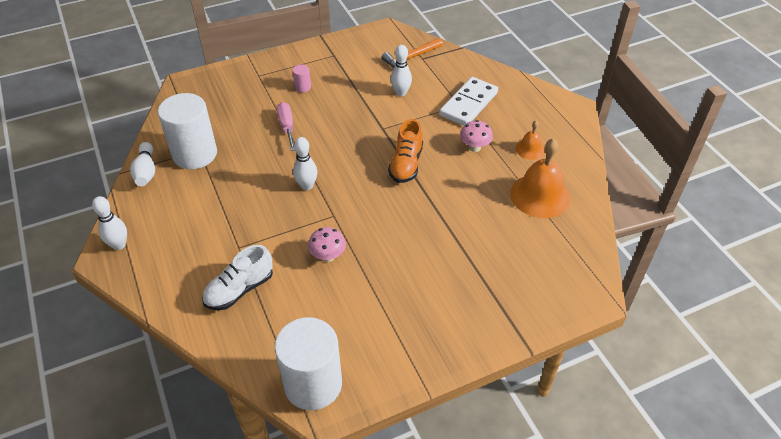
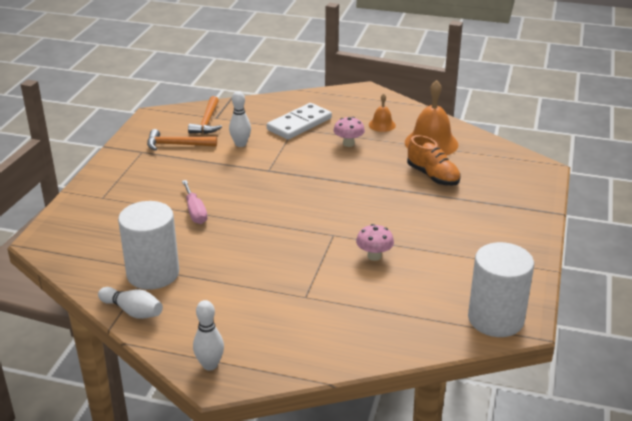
camera: 50 degrees left, 15 degrees down
(239, 289) = (355, 315): white shoe -> none
(287, 127) = (195, 212): pink screwdriver -> pink screwdriver turned 135 degrees counterclockwise
(302, 87) = (157, 183): pink cylinder -> none
(307, 186) = (282, 232): white bowling pin -> none
(361, 64) = (177, 145): none -> orange hammer
(406, 164) = (324, 178): orange shoe -> orange shoe (433, 176)
(469, 104) = (299, 124): white domino -> white domino turned 60 degrees clockwise

